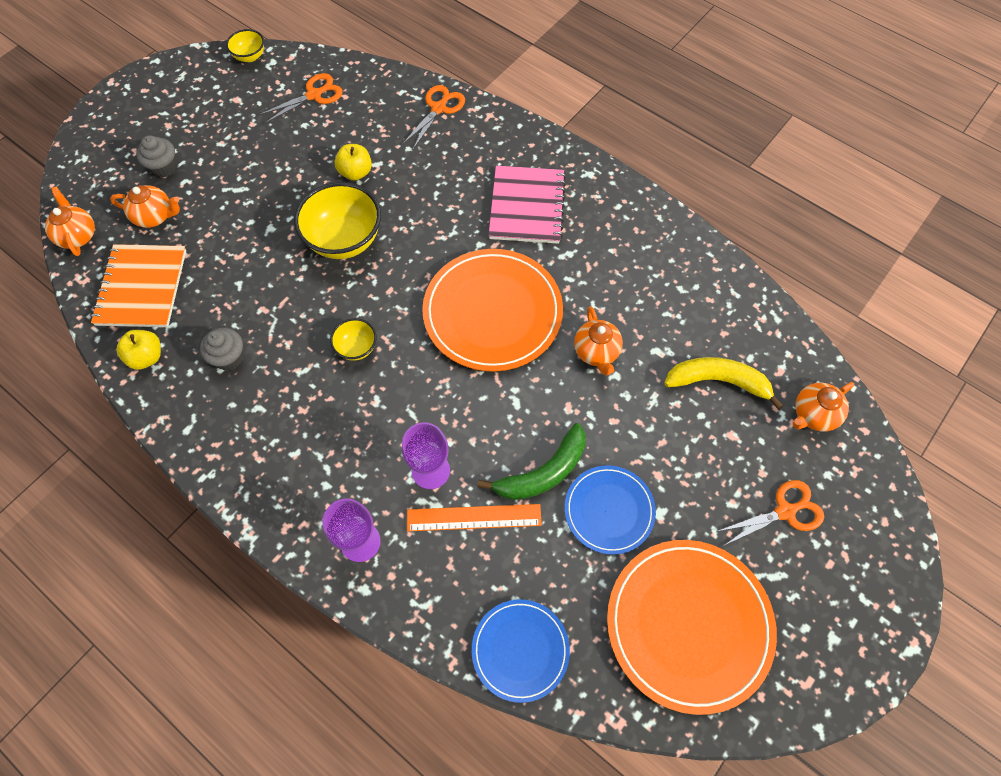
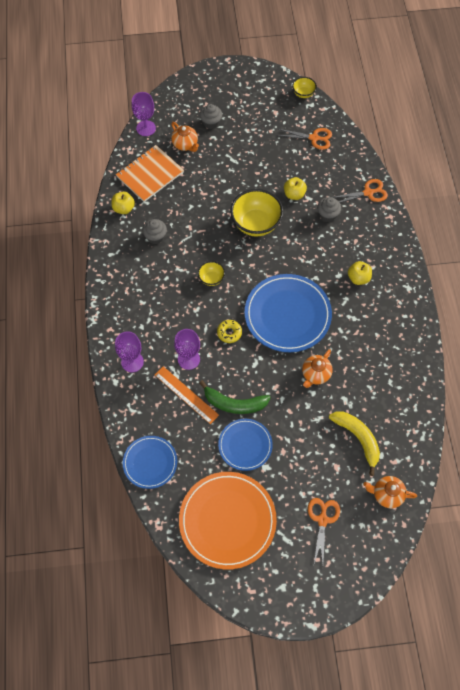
camera: 45 degrees right, 0 degrees up
(78, 236) = (146, 128): orange teapot -> purple goblet
(419, 166) = (327, 215): none -> grey cupcake
(447, 393) = (229, 333): none -> yellow donut
(492, 312) = (287, 314): orange plate -> blue plate
(527, 206) = (358, 278): pink notebook -> yellow apple
(785, 511) = (322, 520): orange scissors -> orange scissors turned 105 degrees counterclockwise

